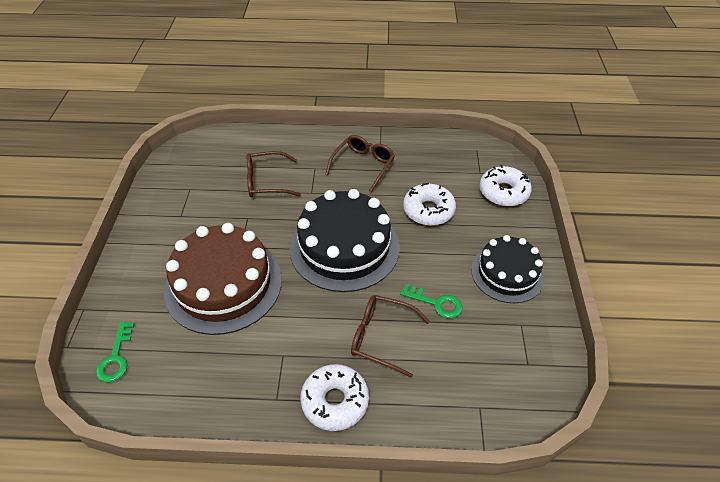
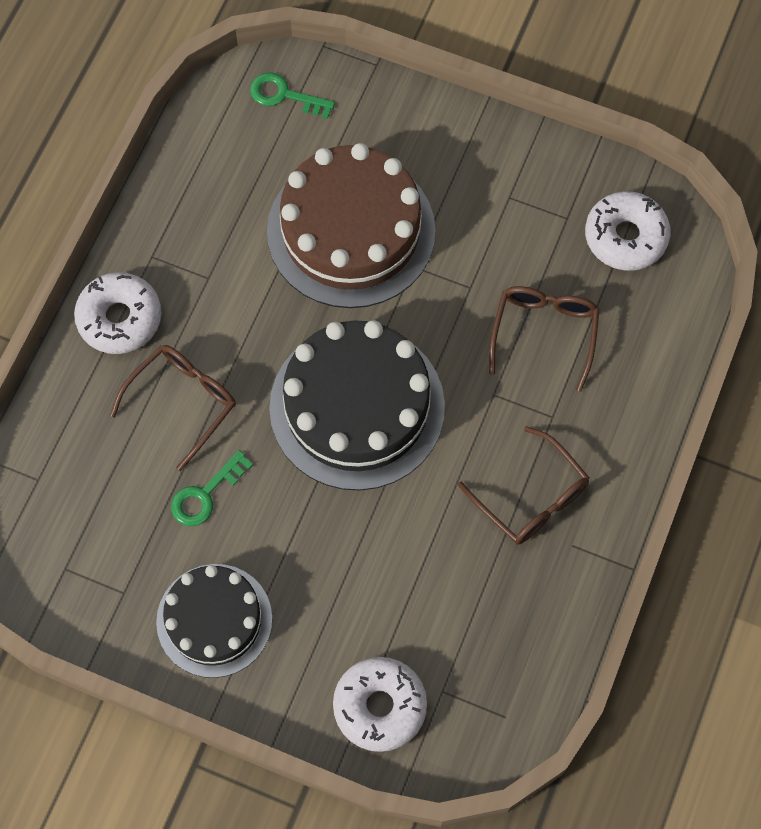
camera: 110 degrees right, 20 degrees up
(428, 210) = (385, 561): white donut -> white donut (625, 237)

